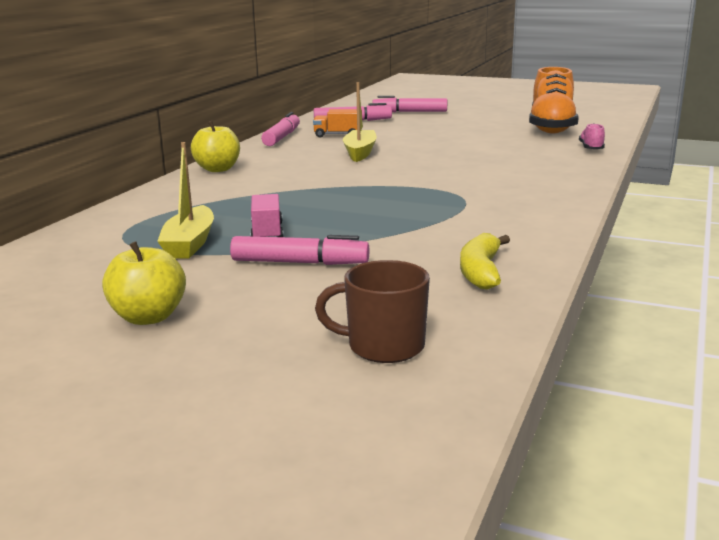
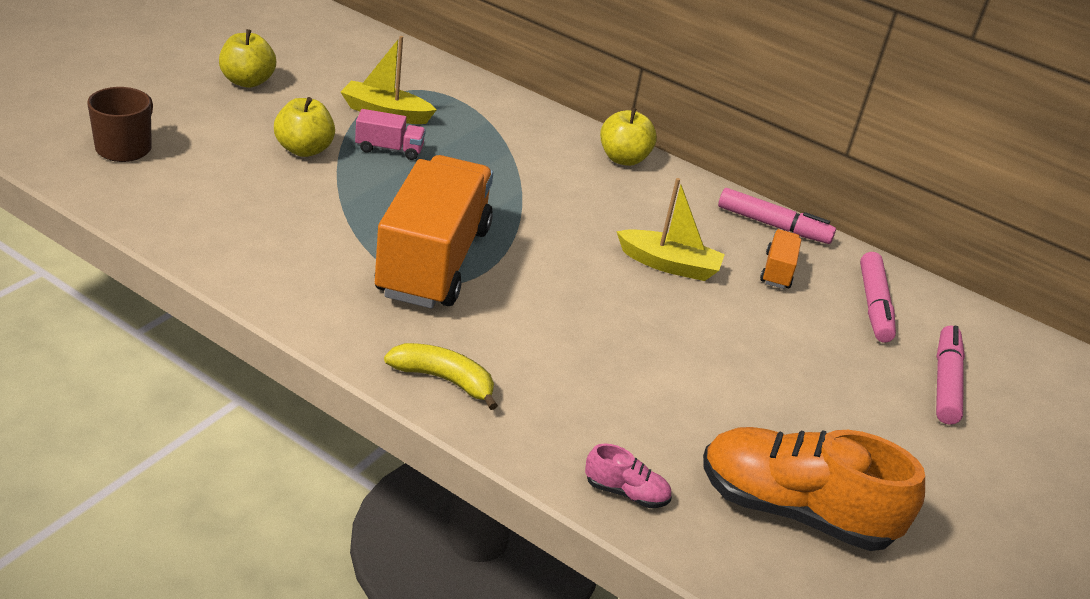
camera: 95 degrees right, 15 degrees up
(299, 263) = (304, 149): pink marker -> yellow apple
(434, 200) = (433, 261): none -> orange truck
(481, 272) = (215, 224): yellow banana -> yellow banana (444, 380)

